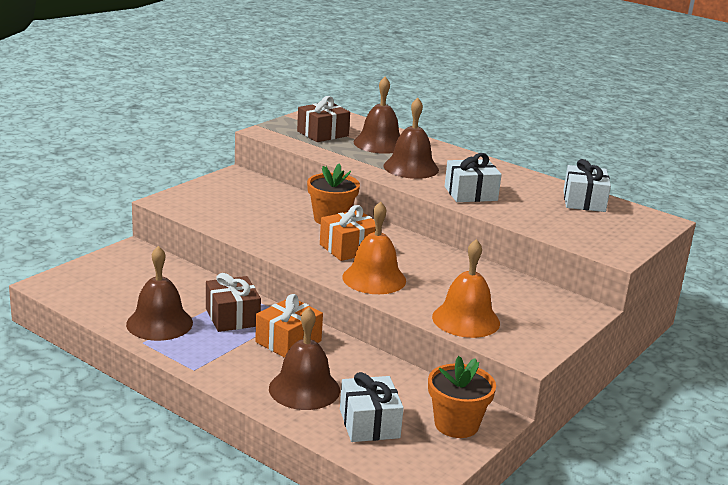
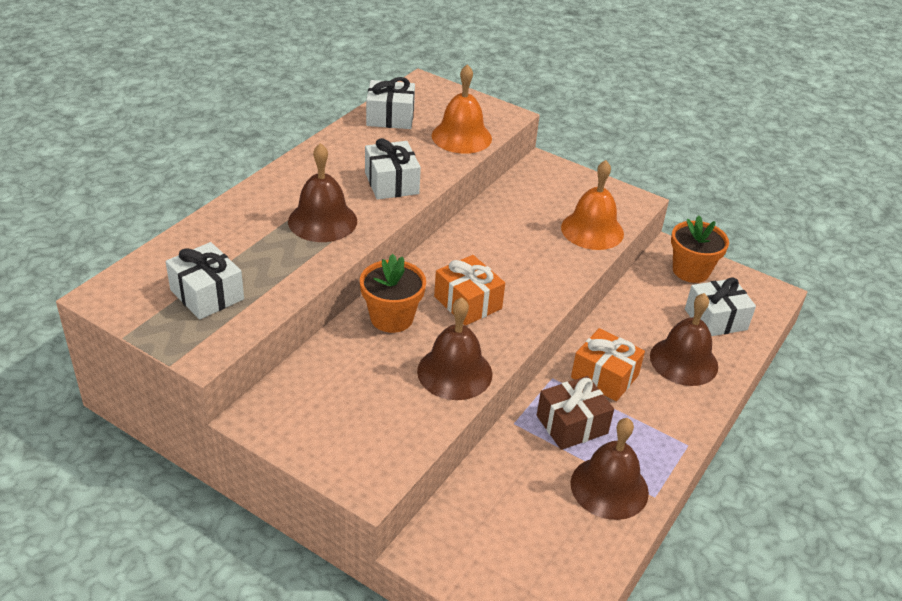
camera: 95 degrees left, 15 degrees up
(322, 133) = (207, 294): brown gift -> white gift
(374, 278) = (533, 284): orange bell -> orange bell (461, 137)
(379, 143) = (240, 244): brown bell -> brown bell (454, 372)

